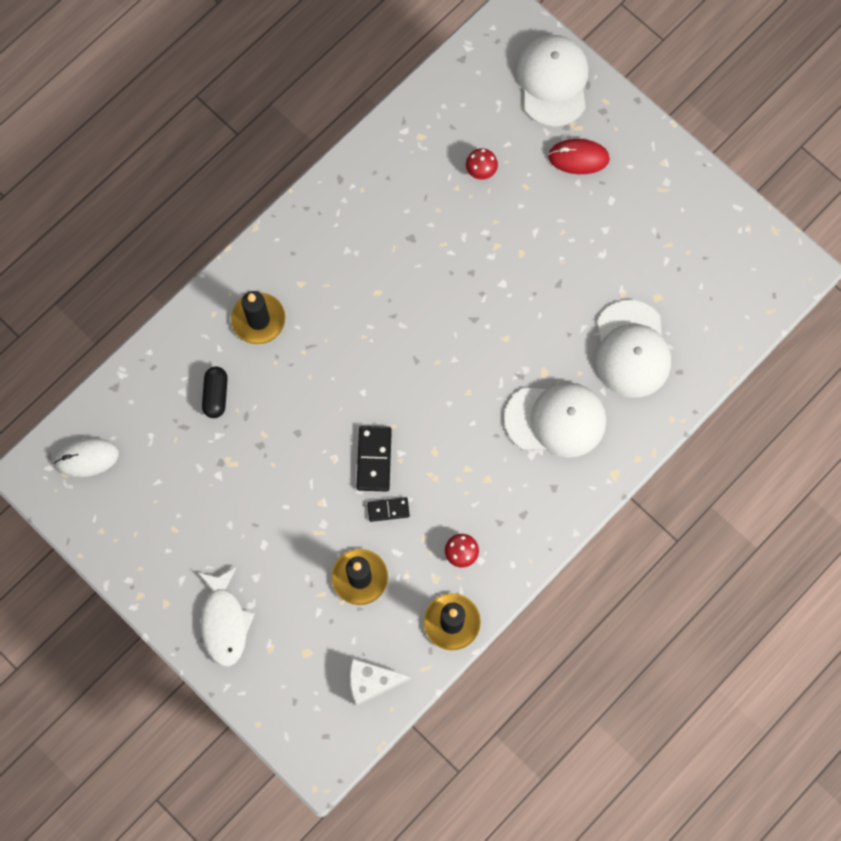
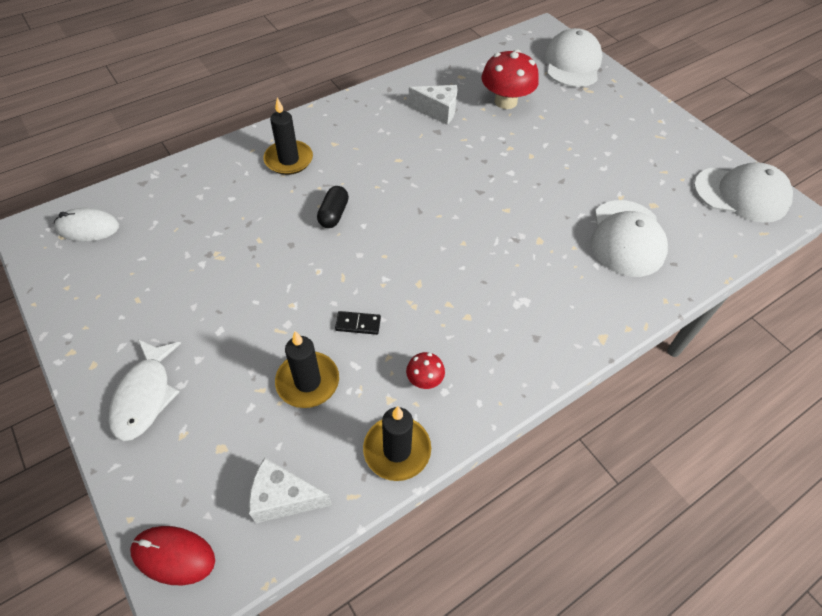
camera: 10 degrees right, 20 degrees down
(216, 395) = (228, 203): black capsule -> black capsule (333, 214)
(374, 459) = (357, 278): black domino -> none
(405, 205) = (438, 111): none -> white cheese
(481, 170) = (505, 101): red mushroom -> red mushroom, size x2.07
(556, 420) = (546, 279): white cap -> white cap (741, 194)
(578, 158) = (588, 107): red mouse -> red mouse (173, 555)

